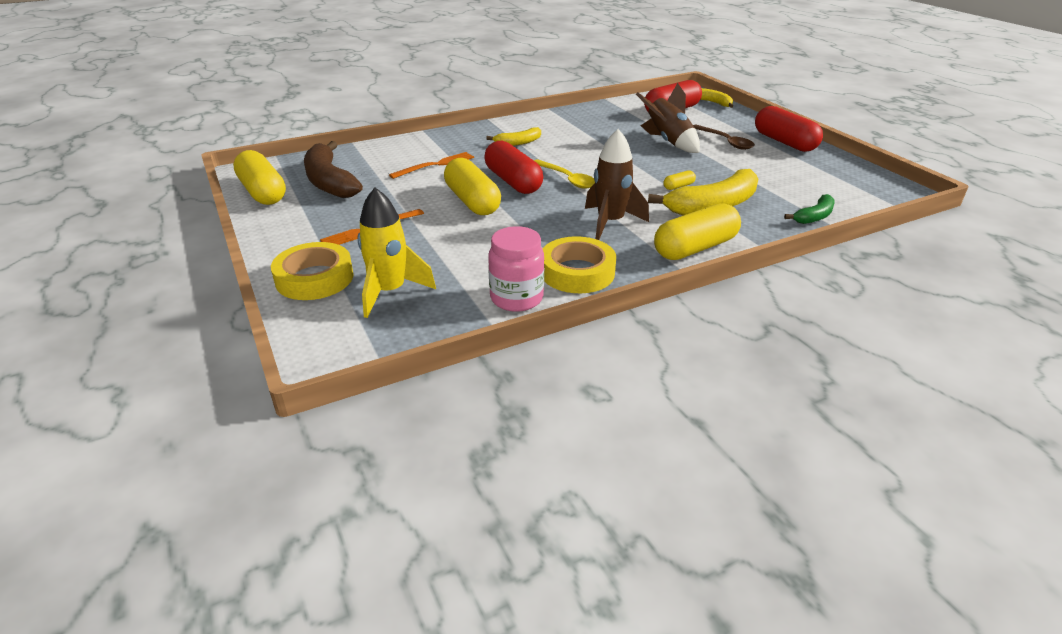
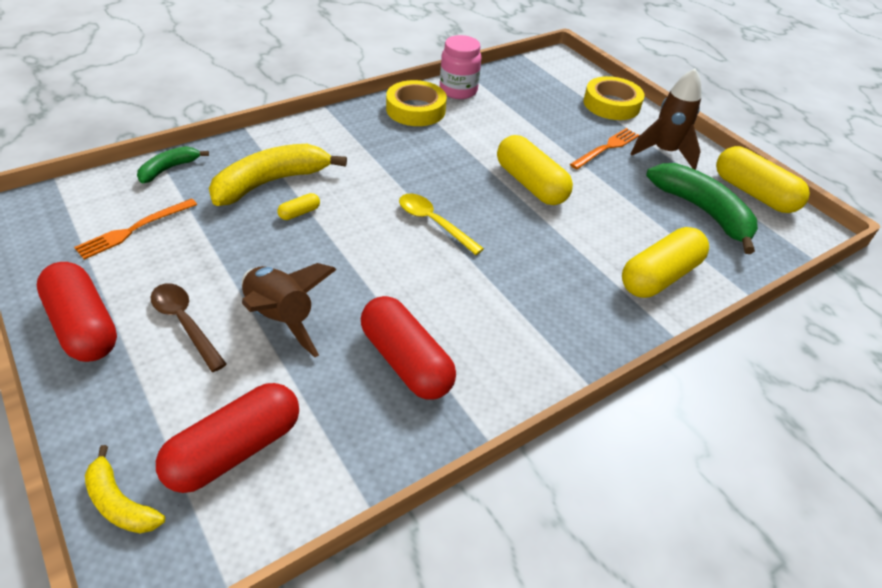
camera: 170 degrees right, 10 degrees up
(329, 181) = (703, 211): brown banana -> green banana
(390, 292) = (549, 95): yellow rocket -> none
(435, 165) = (604, 246): orange fork -> orange fork (134, 229)
(513, 181) = (497, 216): red capsule -> red capsule (406, 361)
(518, 143) = (515, 305): yellow banana -> none
(610, 223) = (385, 158): brown rocket -> brown rocket (664, 152)
(695, 248) = (311, 131): yellow capsule -> yellow capsule (659, 276)

